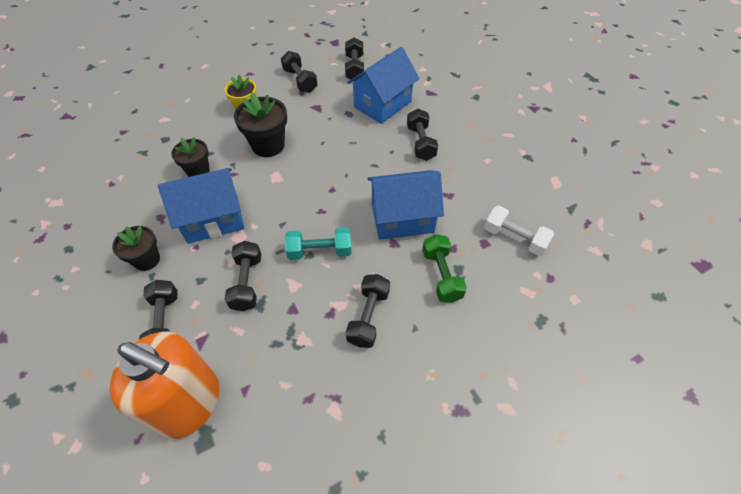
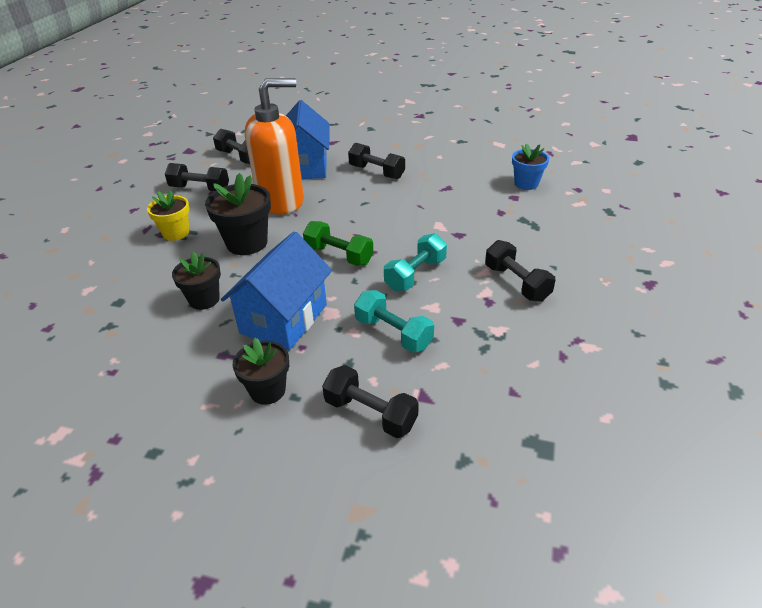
camera: 45 degrees left, 15 degrees down
(189, 403) = (489, 438): orange soap dispenser -> orange soap dispenser (281, 201)
(247, 283) = (393, 333): black dumbbell -> turquoise dumbbell
(402, 218) = (440, 218): blue house -> none
(441, 275) = (519, 229): green dumbbell -> green dumbbell (339, 255)
(514, 238) = (526, 184): white dumbbell -> blue flower pot

